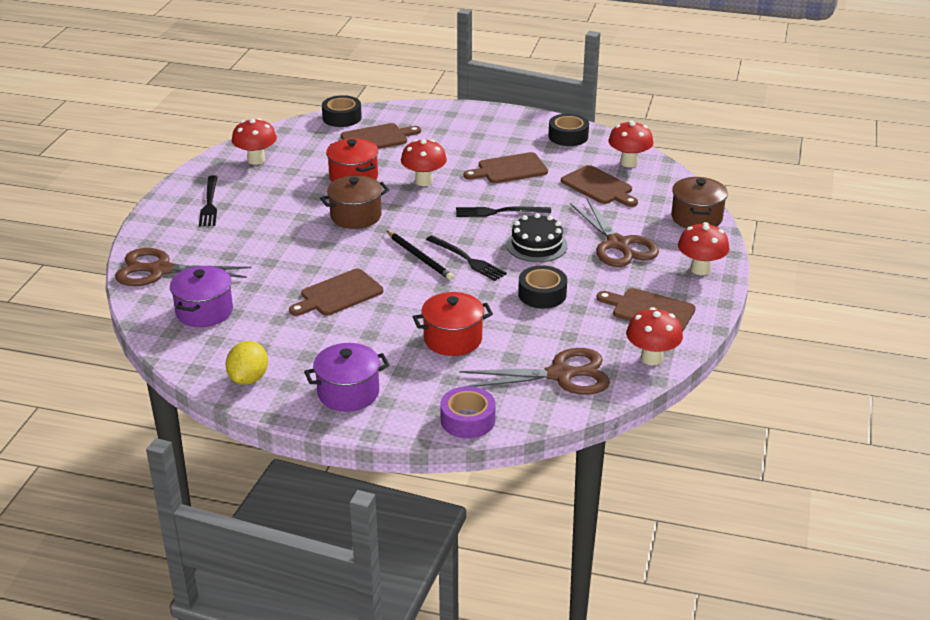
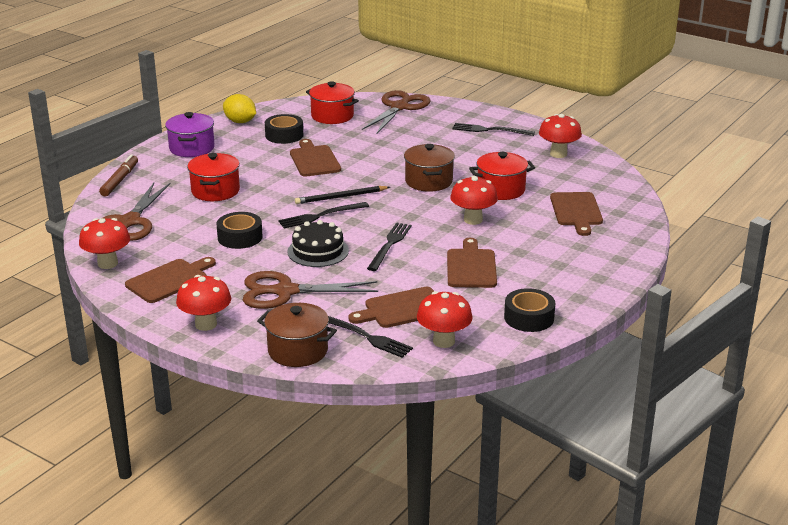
camera: 110 degrees right, 5 degrees down
(204, 311) = (332, 116): purple pot -> red pot
(342, 117) = (632, 201): black tape -> black tape (284, 135)
(467, 420) = (120, 180): purple tape -> brown marker
(651, 194) = (366, 337): none -> black fork

